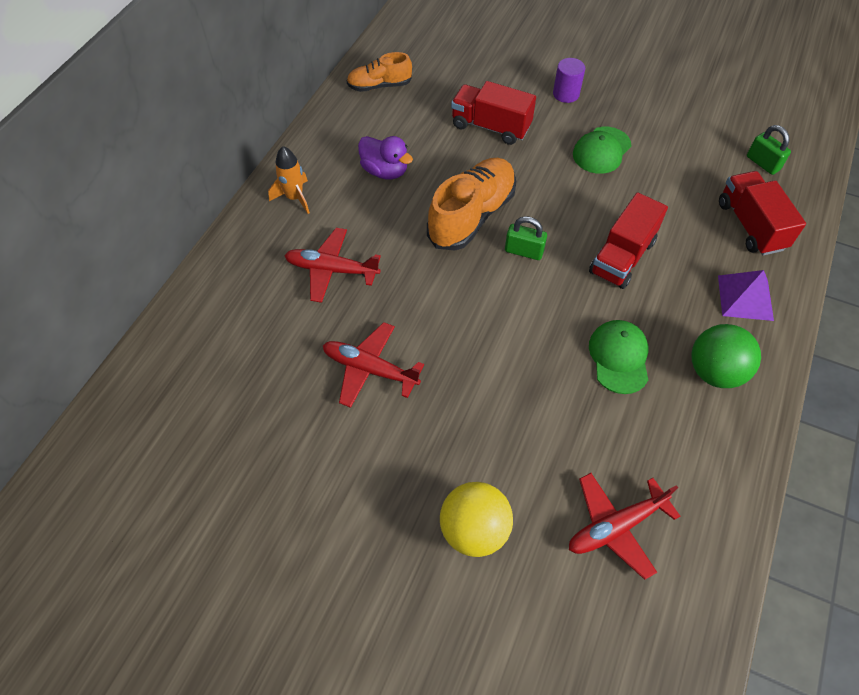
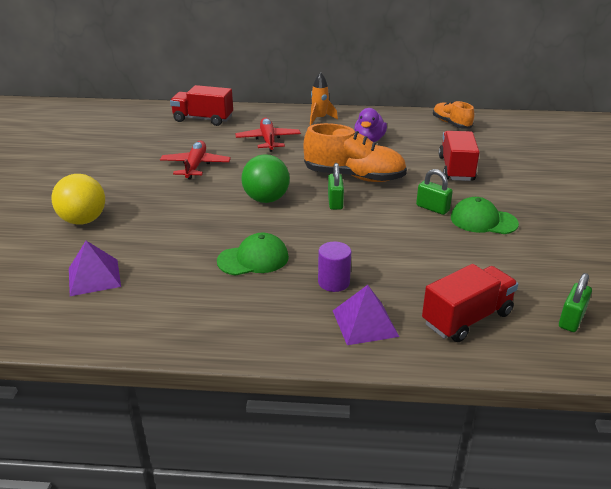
camera: 70 degrees right, 25 degrees down
(565, 177) = (432, 208): none -> green padlock
(566, 94) = (535, 194): purple cylinder -> purple cylinder (333, 282)
(615, 527) = (94, 277): red plane -> purple pyramid
(622, 257) = (363, 247): red truck -> red truck (203, 119)
(714, 371) = (263, 312): green ball -> green ball (266, 199)

